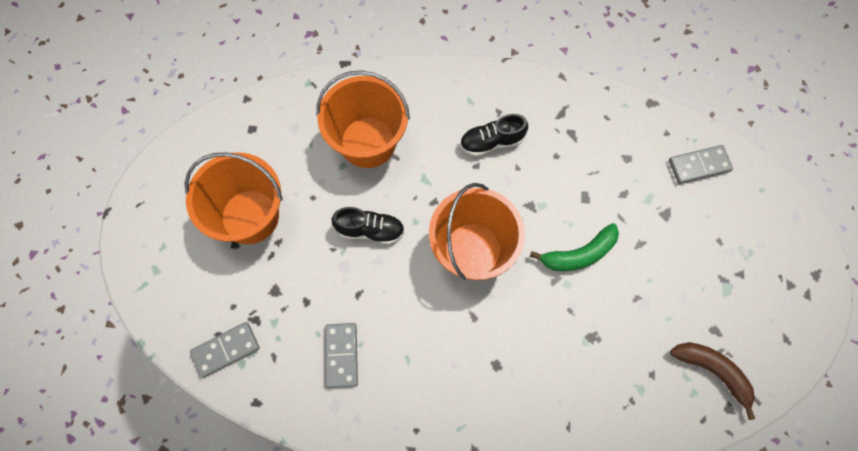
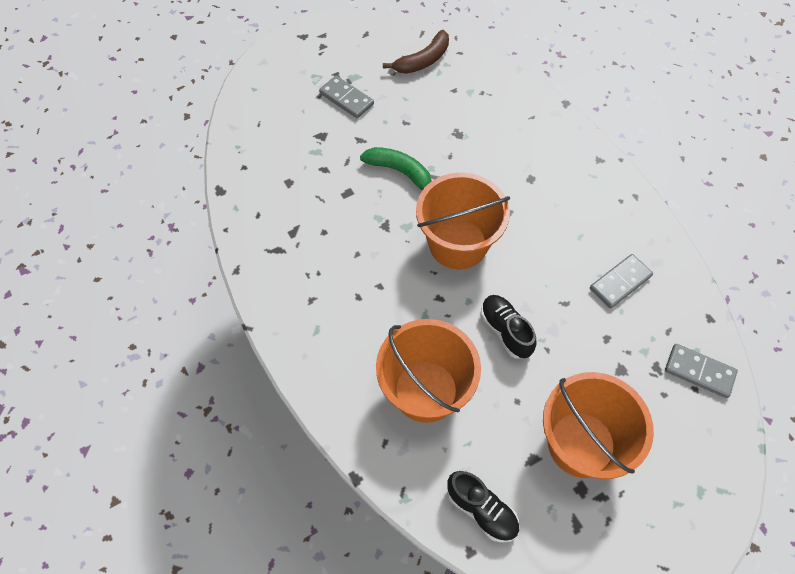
camera: 125 degrees left, 10 degrees down
(491, 142) = (347, 287): black shoe -> black shoe (481, 510)
(699, 165) = (260, 134): grey domino -> grey domino (346, 99)
(713, 372) = (423, 60): brown banana -> brown banana turned 135 degrees counterclockwise

